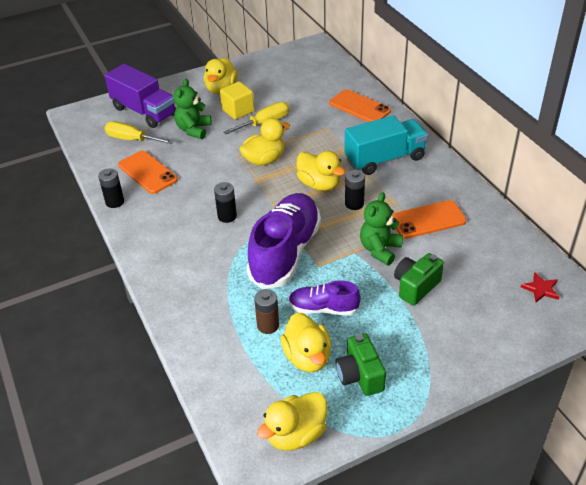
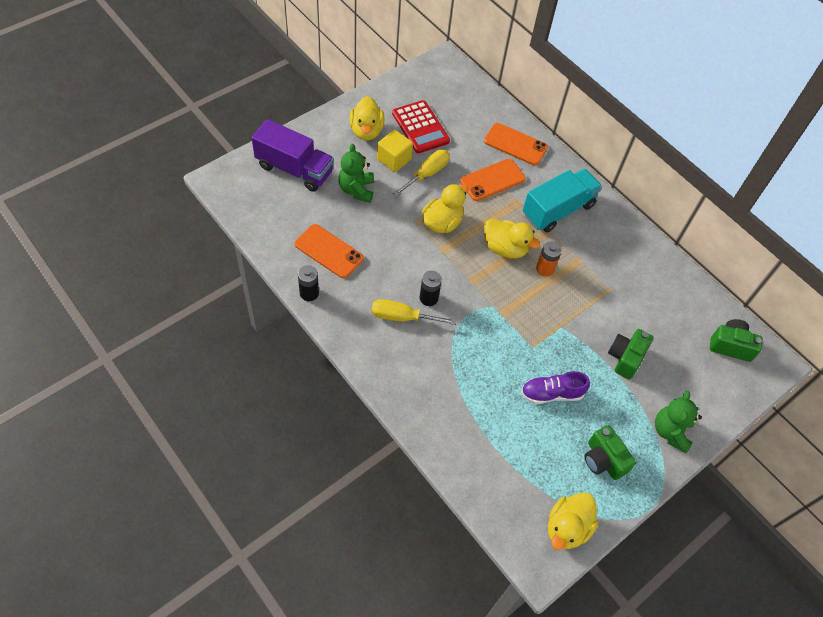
camera: 20 degrees left, 15 degrees up
(132, 139) = (296, 209): yellow screwdriver -> yellow screwdriver (402, 317)
(268, 325) = (508, 419): brown battery -> none
(272, 89) = (420, 127): none -> red calculator
(285, 252) = (498, 334): purple shoe -> none
(307, 357) = (553, 448): yellow duck -> none
(354, 204) = (545, 269): black battery -> orange battery
(380, 249) = (583, 320): green teddy bear -> green teddy bear (670, 431)
(428, 220) = (616, 280): orange phone -> orange phone (492, 180)
(541, 289) = (730, 346): red star -> green camera

